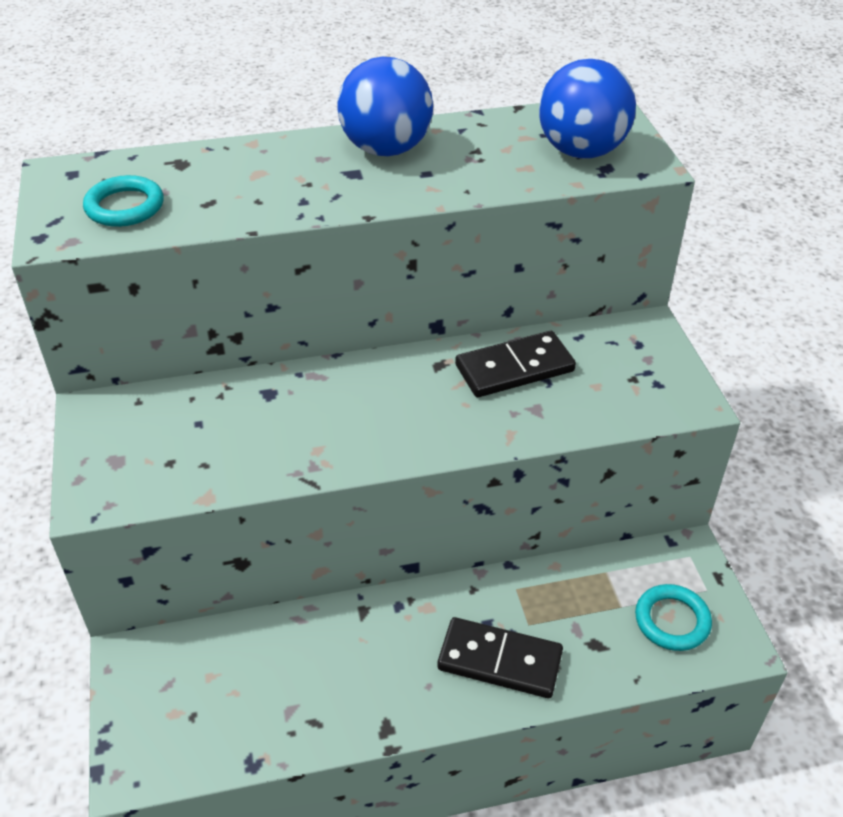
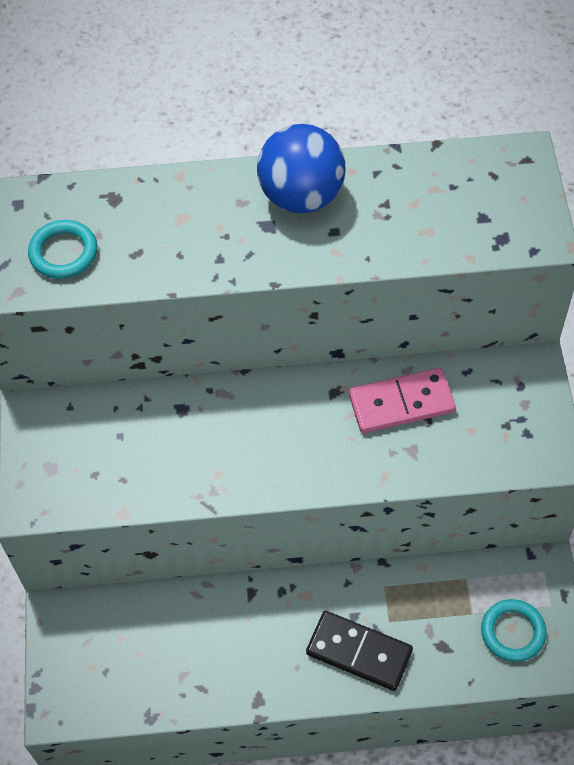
camera: 10 degrees right, 15 degrees up
(514, 368) = (401, 403): black domino -> pink domino
(581, 151) = (483, 215): blue ball -> none

